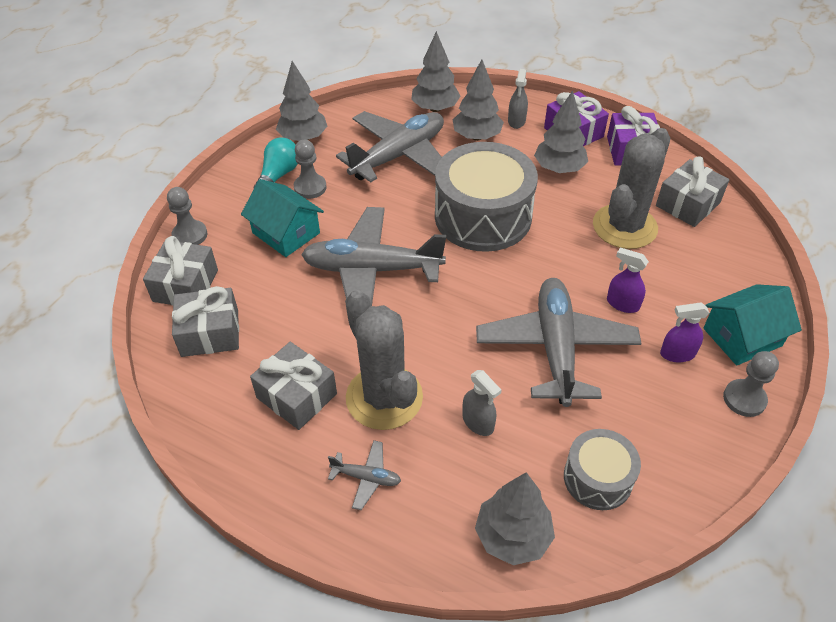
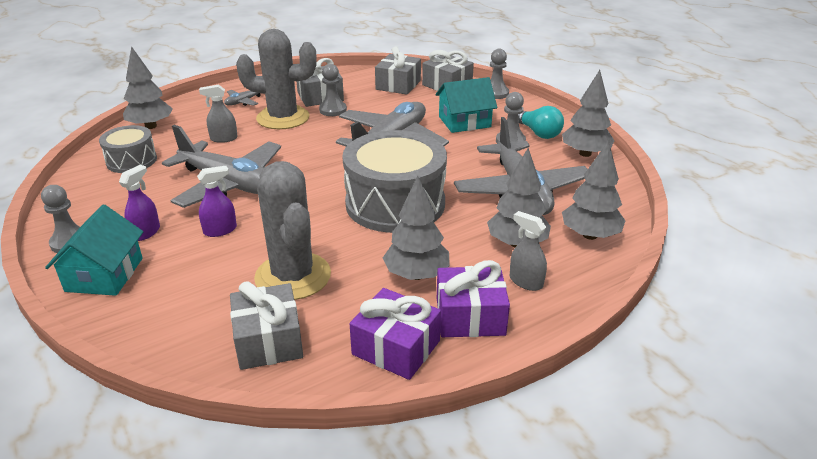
camera: 120 degrees right, 15 degrees down
(329, 359) = (333, 110): none -> grey pawn

